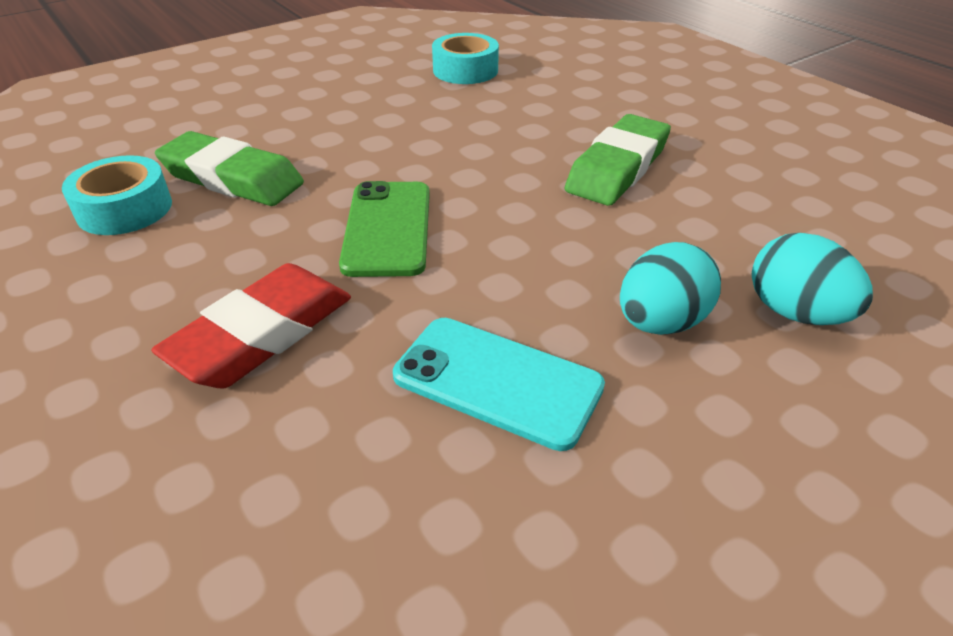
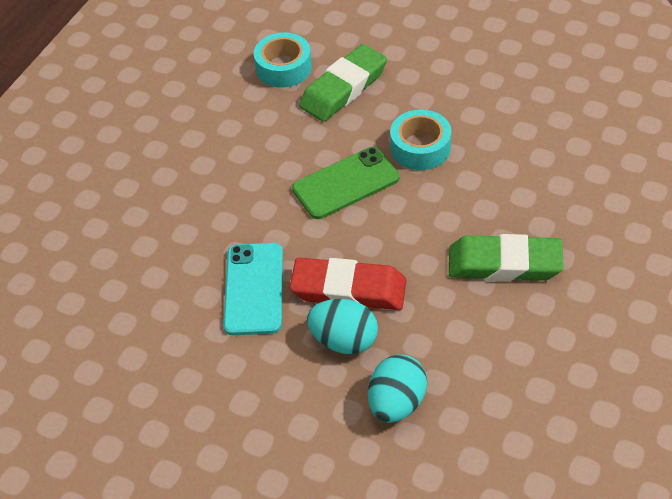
camera: 65 degrees right, 10 degrees up
(232, 178) = (343, 88): green eraser -> green eraser turned 45 degrees clockwise
(262, 334) = (229, 185): red eraser -> red eraser (348, 289)
(465, 70) = (587, 115): turquoise tape -> turquoise tape (420, 147)

